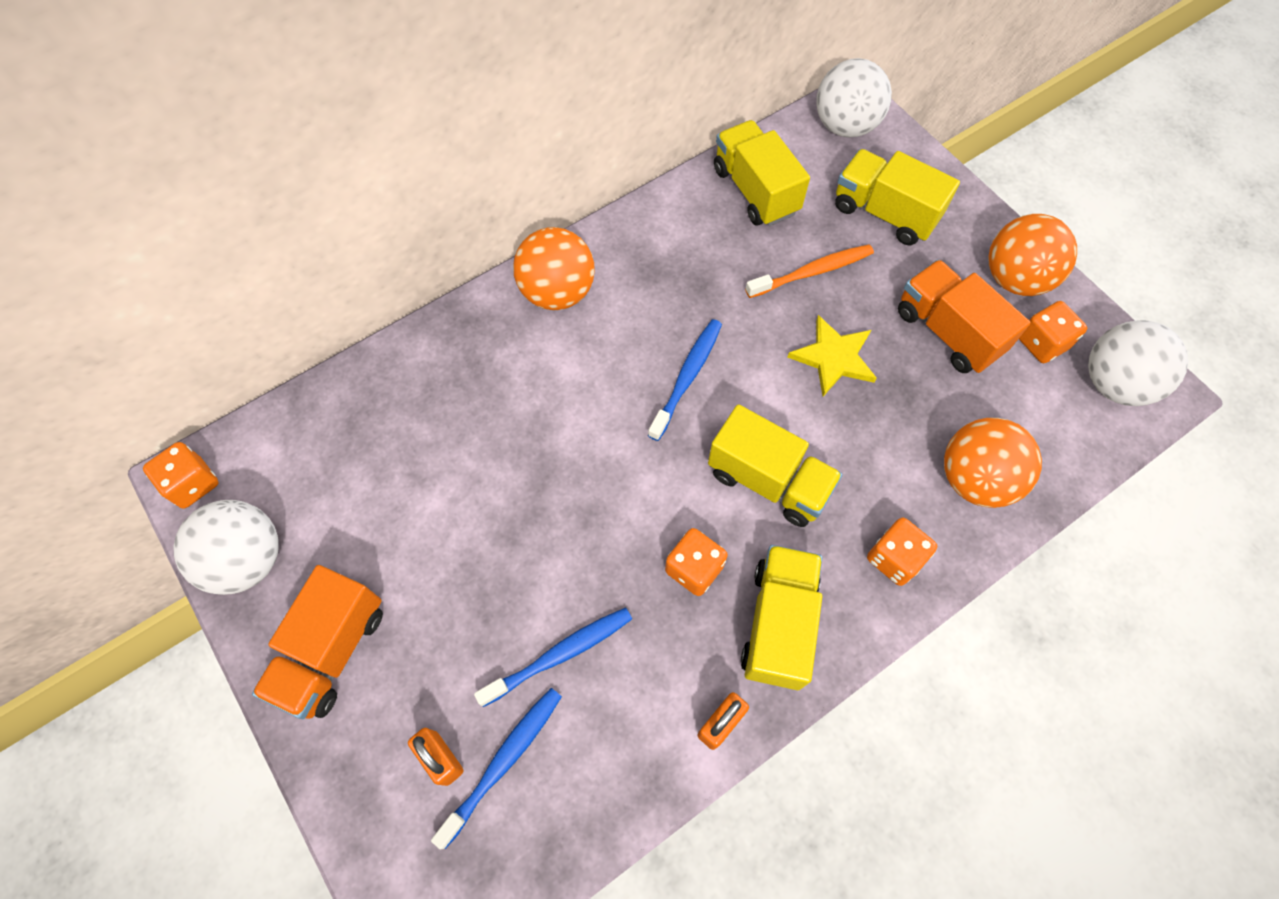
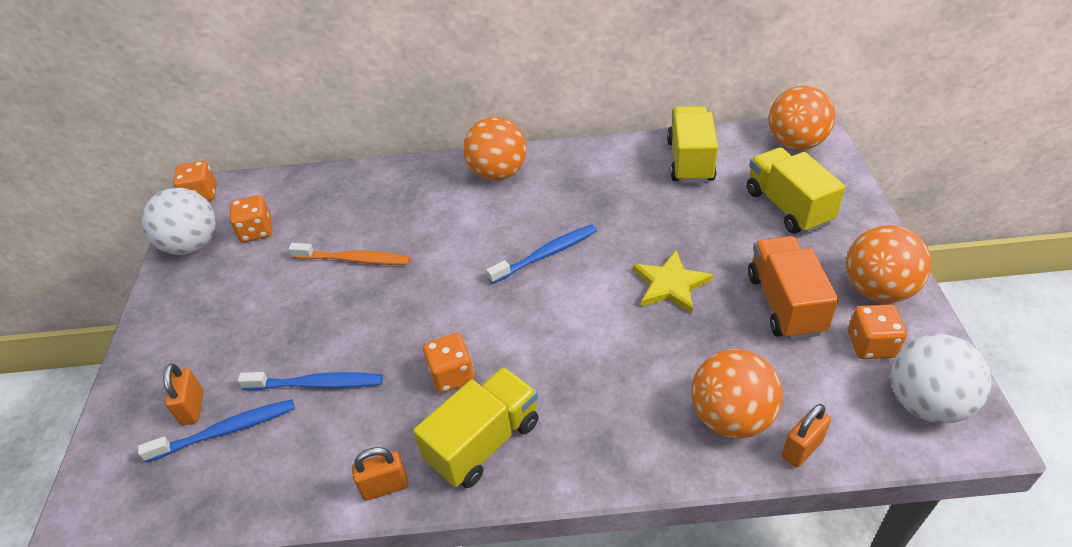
camera: 35 degrees right, 20 degrees down
(331, 651) = (190, 314): orange truck -> none
(768, 480) = (554, 343): yellow truck -> none
(812, 272) = (696, 224): orange toothbrush -> orange toothbrush (354, 259)
(845, 126) = (795, 143): white ball -> orange ball
(894, 558) = (614, 442): orange dice -> orange dice (256, 231)
(1048, 480) = (801, 449): none -> orange padlock

